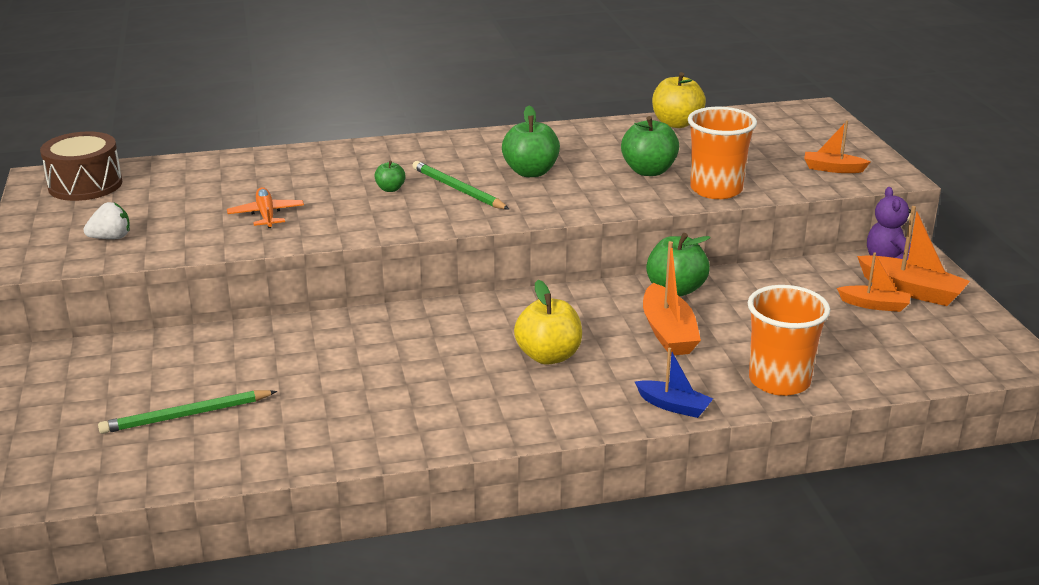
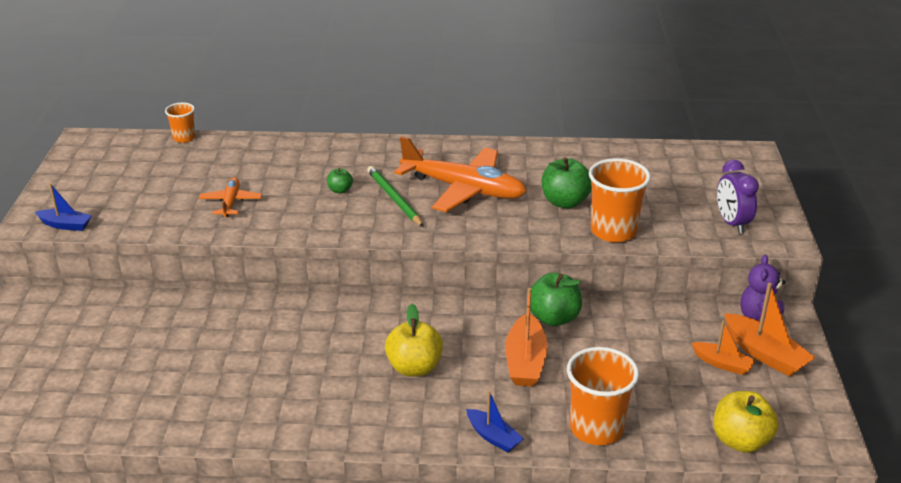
camera: 15 degrees right, 5 degrees up
(69, 260) = (65, 225): none -> blue boat
(85, 185) = (110, 152): brown drum -> none
(111, 238) = (105, 208): white strawberry -> none
(171, 161) = (184, 138): none -> orange cup
(186, 415) = (111, 373): green pencil -> none
(530, 172) = (463, 189): green apple -> orange plane
(676, 123) = (616, 153): yellow apple -> yellow apple (740, 441)
(833, 169) = (732, 223): orange boat -> purple clock

